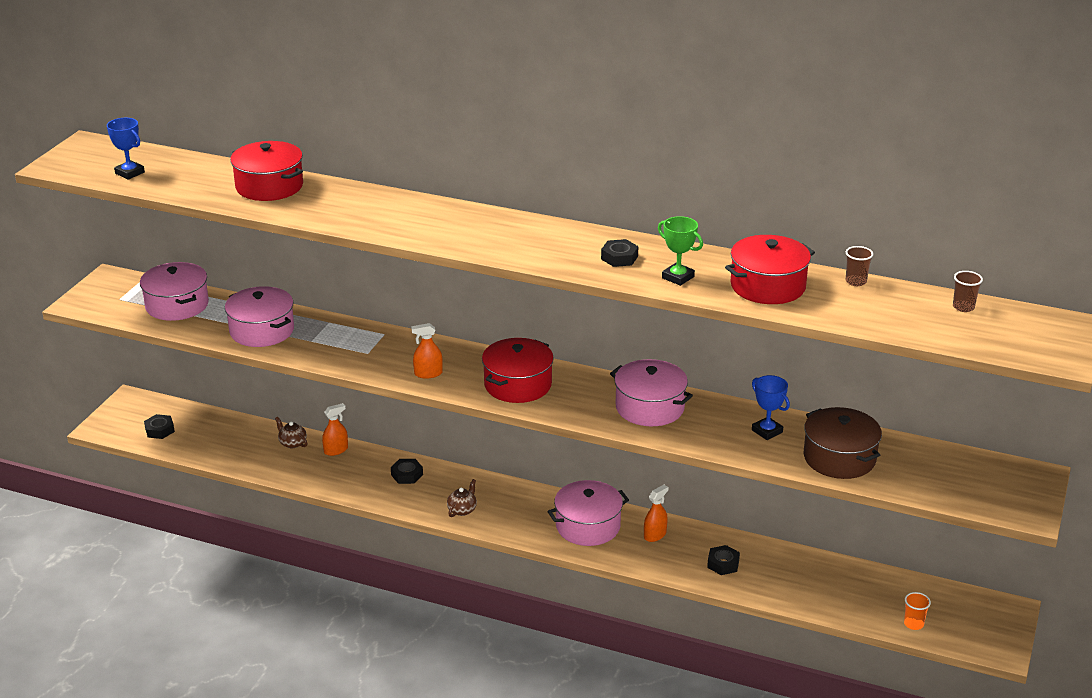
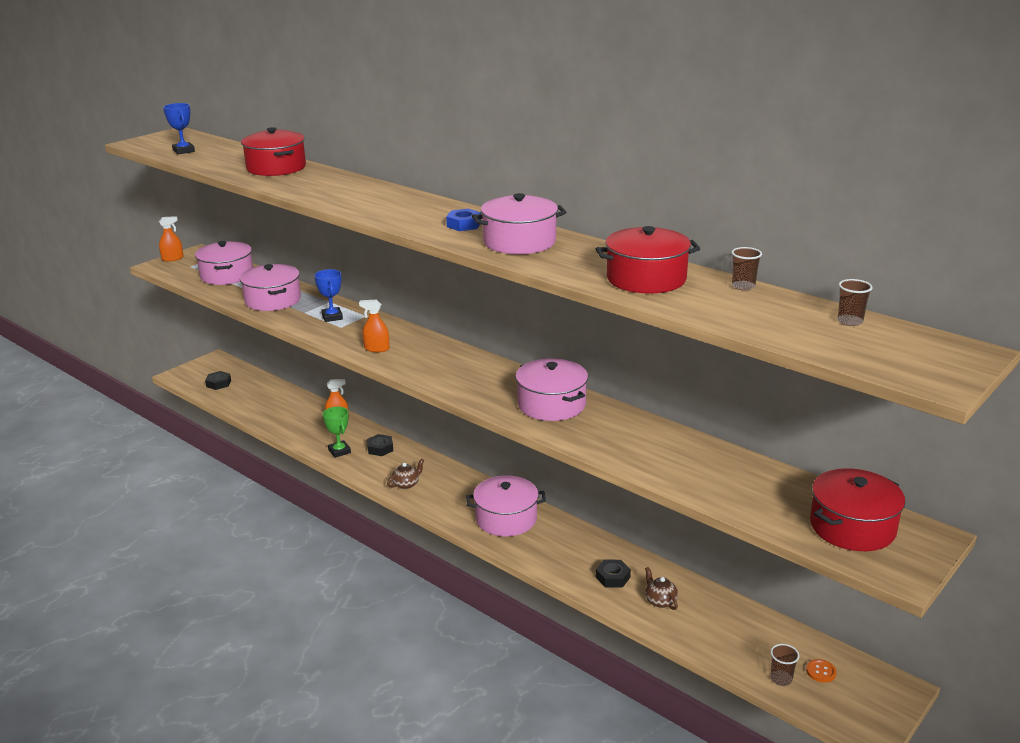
camera: 20 degrees right, 5 degrees down
(292, 443) = (308, 409): brown teapot -> brown teapot (660, 601)
(518, 385) = (446, 368): red pot -> red pot (852, 527)
(547, 243) = (464, 225): none -> blue nut
(619, 258) = (519, 242): black nut -> pink pot
(655, 535) = (562, 538): orange spray bottle -> orange spray bottle (172, 258)
(678, 277) = (561, 262): green trophy -> green trophy (339, 451)
(767, 431) = (652, 443): blue trophy -> blue trophy (332, 317)
(839, 458) = (712, 479): brown pot -> none
(913, 624) = (781, 679): orange cup -> brown cup
(943, 610) = (821, 672): none -> orange button

